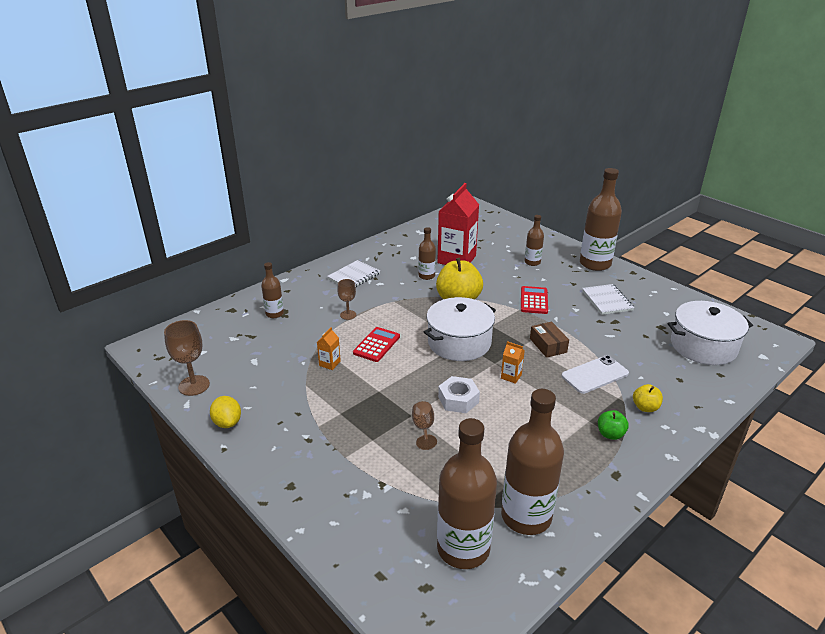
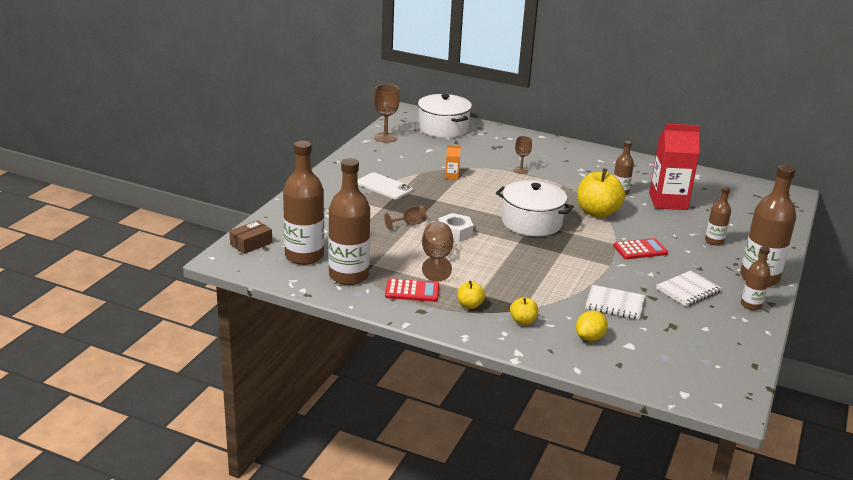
camera: 65 degrees right, 5 degrees down
(227, 422) = (359, 157): yellow lemon -> yellow lemon (589, 338)
(274, 314) = (492, 143): brown bottle -> brown bottle (751, 305)
(354, 276) = (580, 161): white notebook -> white notebook (614, 304)
(376, 345) = (492, 189): red calculator -> red calculator (412, 291)
(511, 376) = (506, 251): orange carton -> none
(511, 430) = (436, 259): none -> brown goblet
(548, 345) = (571, 264): brown box -> brown box (251, 244)
(595, 375) = (548, 292): white phone -> white phone (384, 186)
(610, 434) = (469, 305): green apple -> yellow apple
(703, 346) = (662, 353): white pot -> white pot (443, 128)

